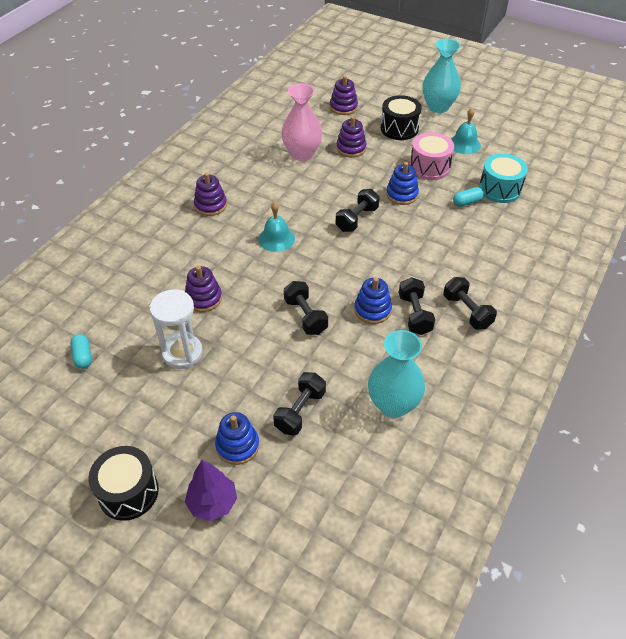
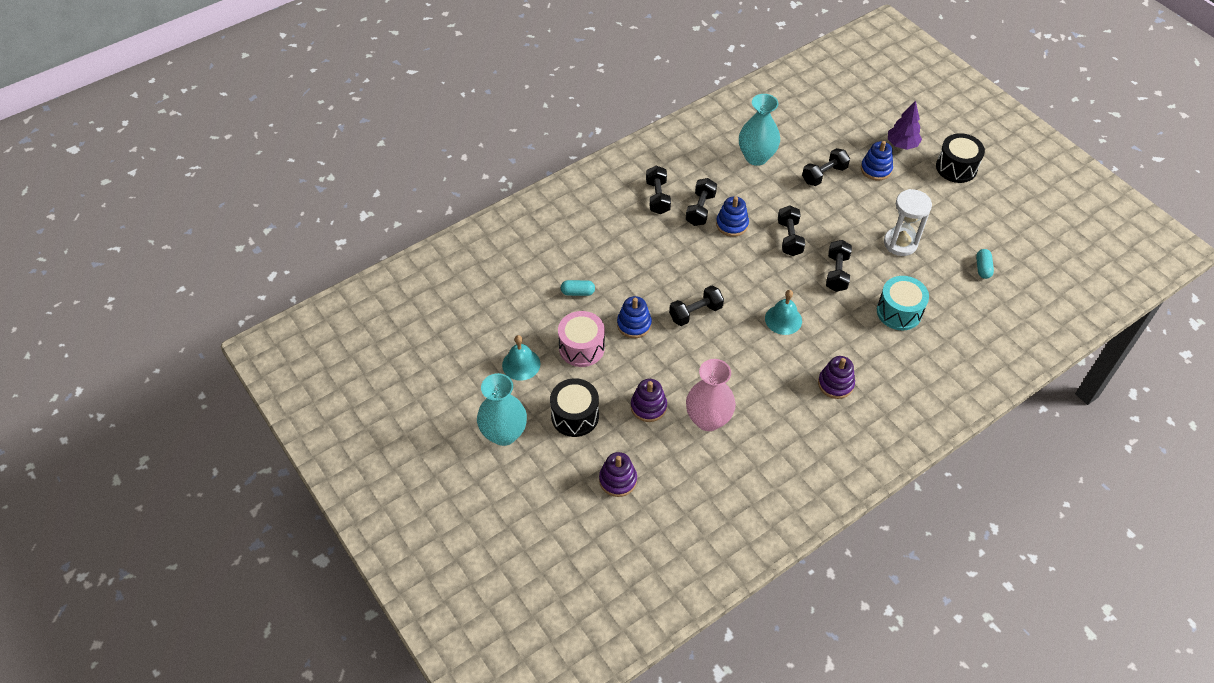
camera: 155 degrees left, 5 degrees up
(203, 298) = (871, 283): purple stacking toy -> none
(242, 297) = (836, 273): none -> black dumbbell
(500, 189) = (534, 295): turquoise drum -> turquoise drum (899, 312)

